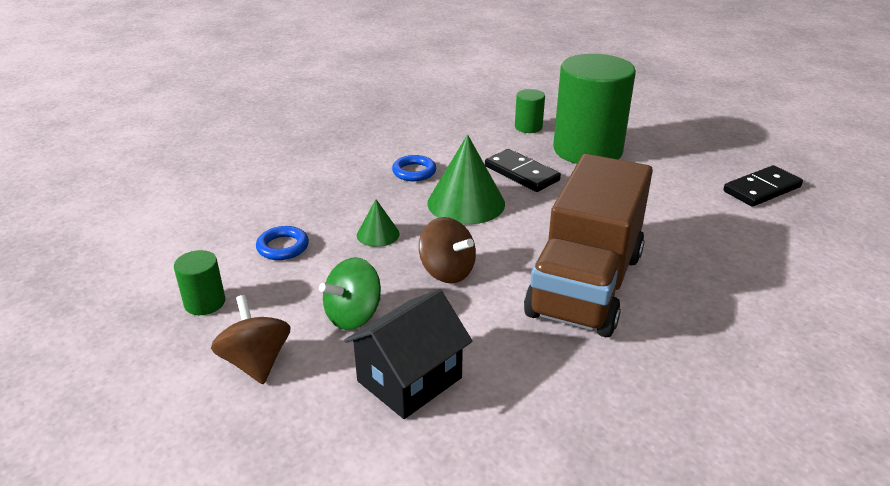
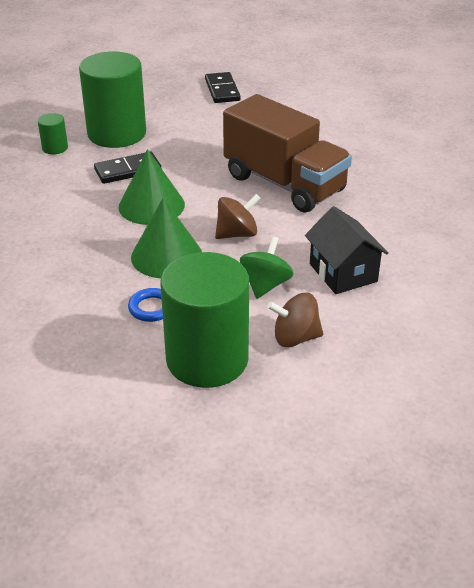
camera: 70 degrees left, 5 degrees up
(205, 303) = (207, 359): green cylinder -> green cylinder, size x2.35
(354, 316) = (265, 285): green spinning top -> green spinning top turned 135 degrees counterclockwise
(378, 234) = (166, 256): green cone -> green cone, size x1.94
(414, 172) = (81, 219): blue ring -> none

